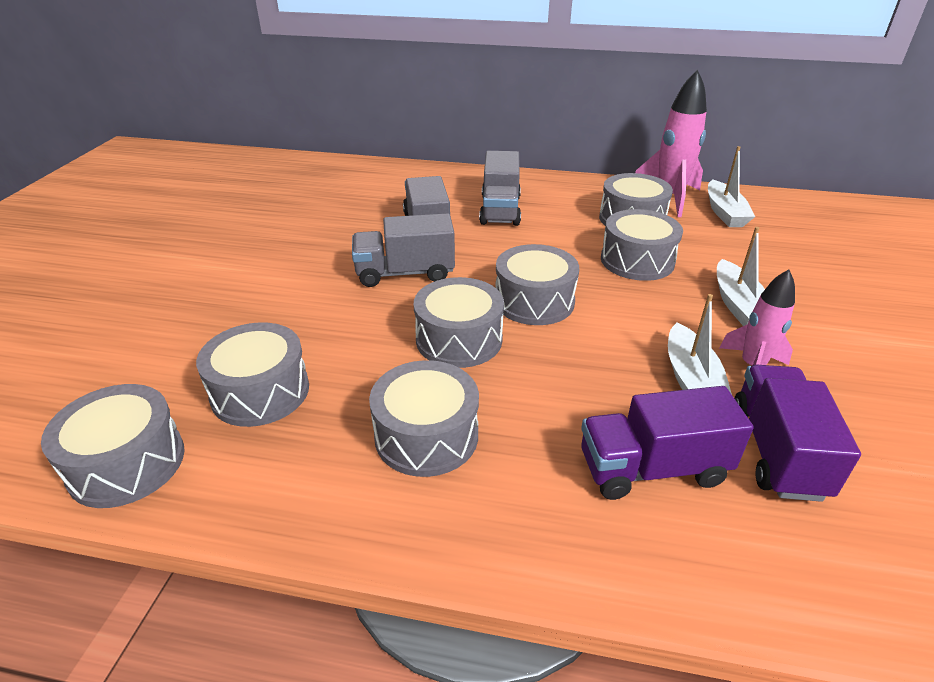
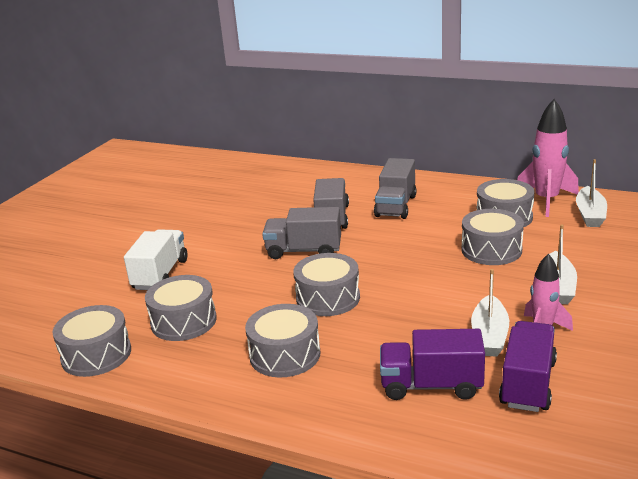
camera: 15 degrees right, 10 degrees down
(211, 318) = (160, 274): none -> white truck
(534, 301) = (394, 275): grey drum -> none

